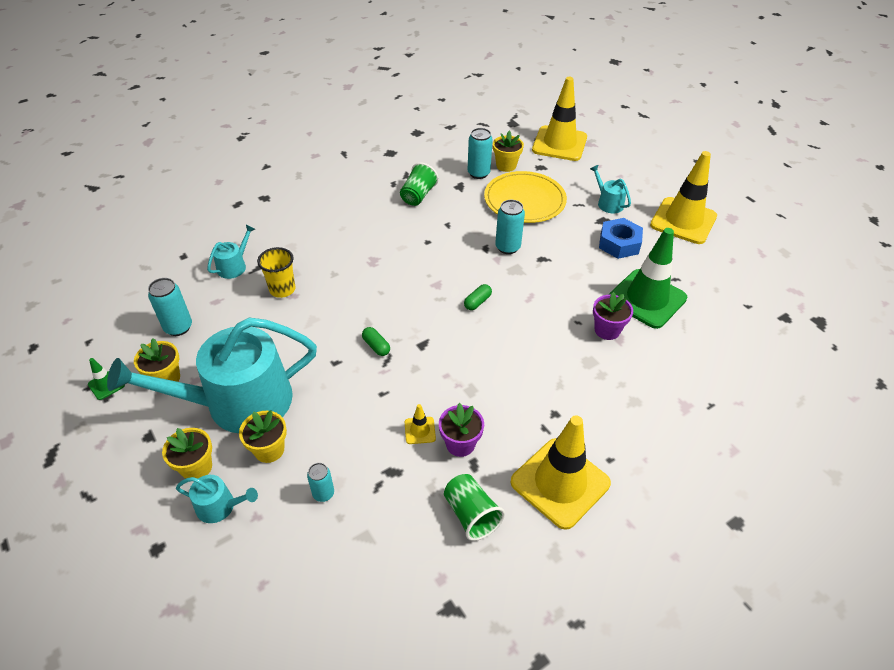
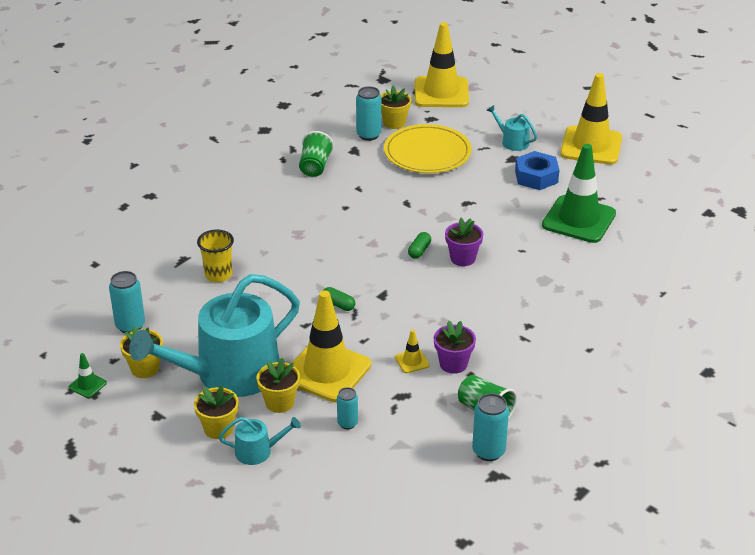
camera: 15 degrees left, 10 degrees down
(234, 266) = (155, 263): turquoise watering can -> none
(507, 247) = (428, 198): turquoise can -> turquoise can (488, 451)
(560, 483) = (552, 374): yellow traffic cone -> yellow traffic cone (327, 371)
(607, 330) = (551, 252): purple flower pot -> purple flower pot (462, 258)

